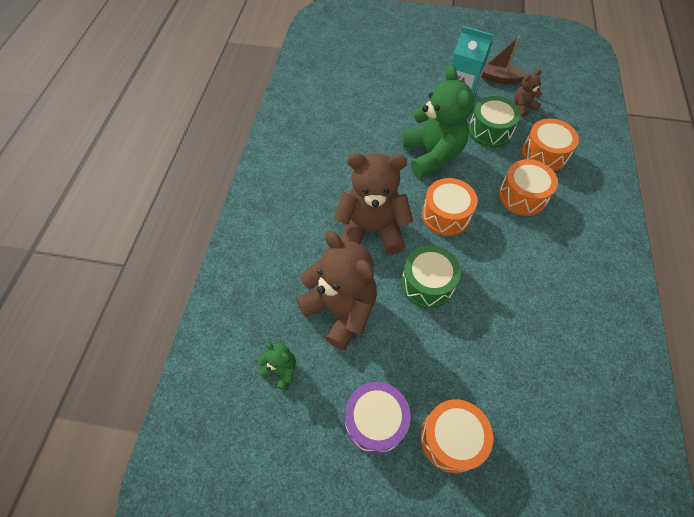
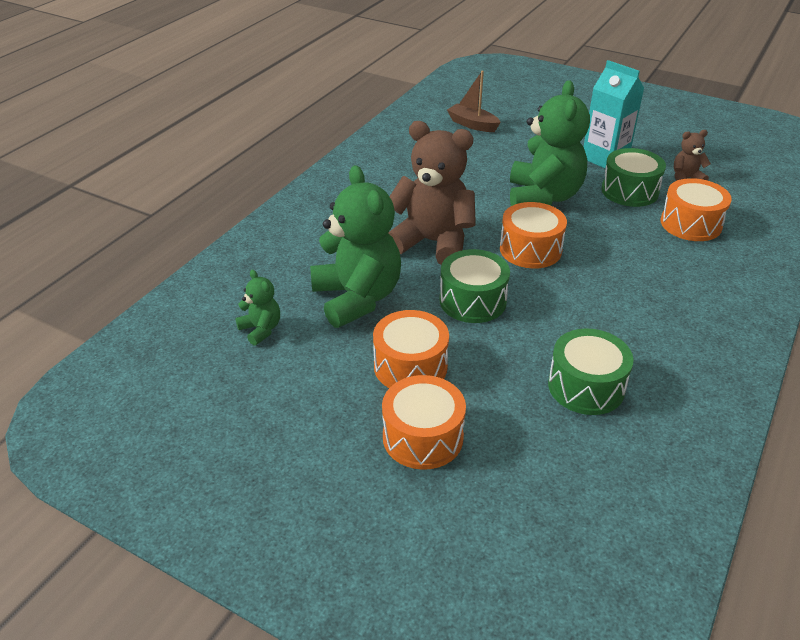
camera: 20 degrees right, 20 degrees down
(340, 310) = (357, 298): brown teddy bear -> green teddy bear
(375, 421) = (341, 398): purple drum -> none
(498, 78) = (667, 149): brown boat -> brown boat (472, 124)
(522, 196) = (639, 253): orange drum -> orange drum (410, 366)
(540, 345) = (586, 386): none -> green drum

